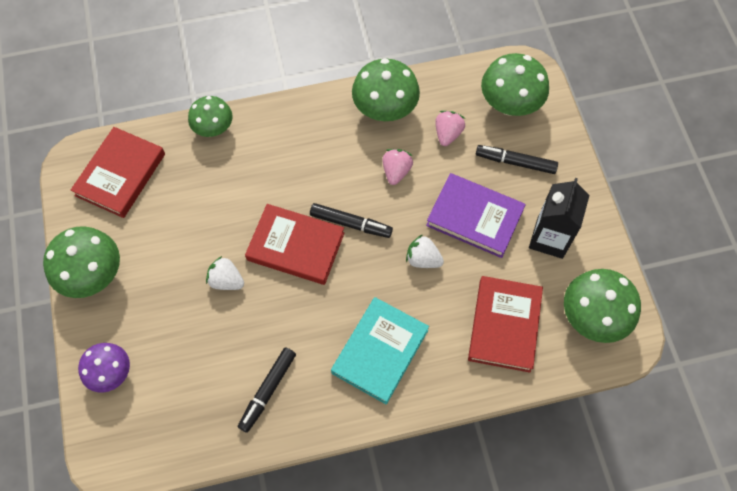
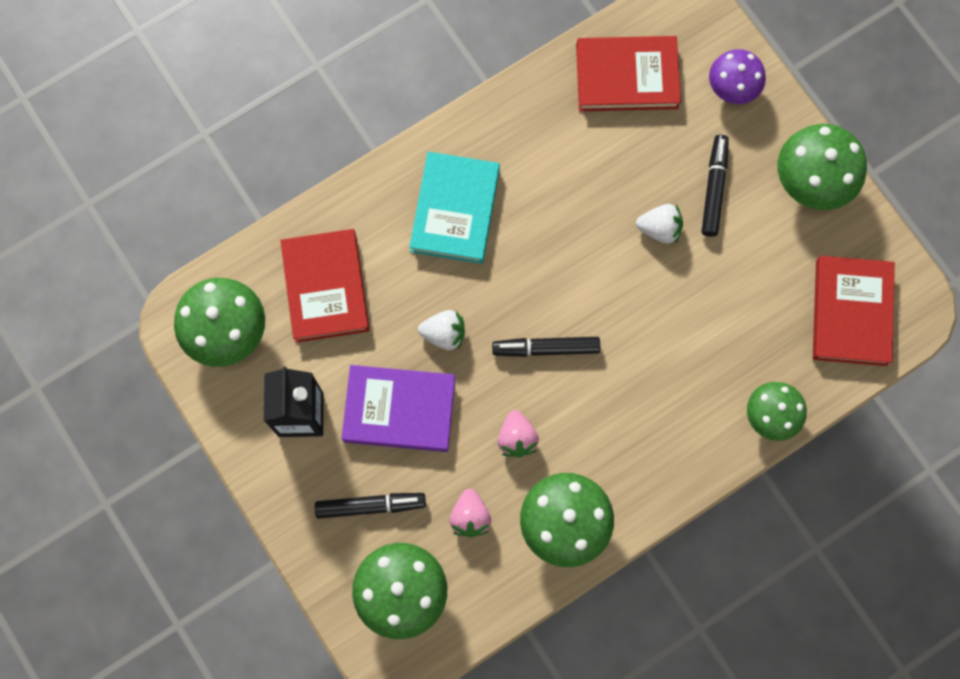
camera: 160 degrees right, 10 degrees up
(268, 391) = (559, 128): black marker -> black marker (714, 188)
(296, 246) = (599, 297): red book -> red book (627, 77)

